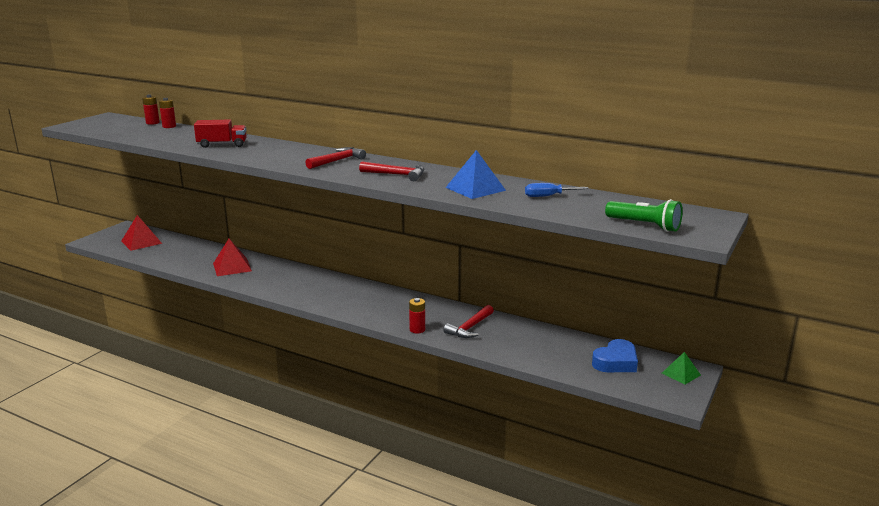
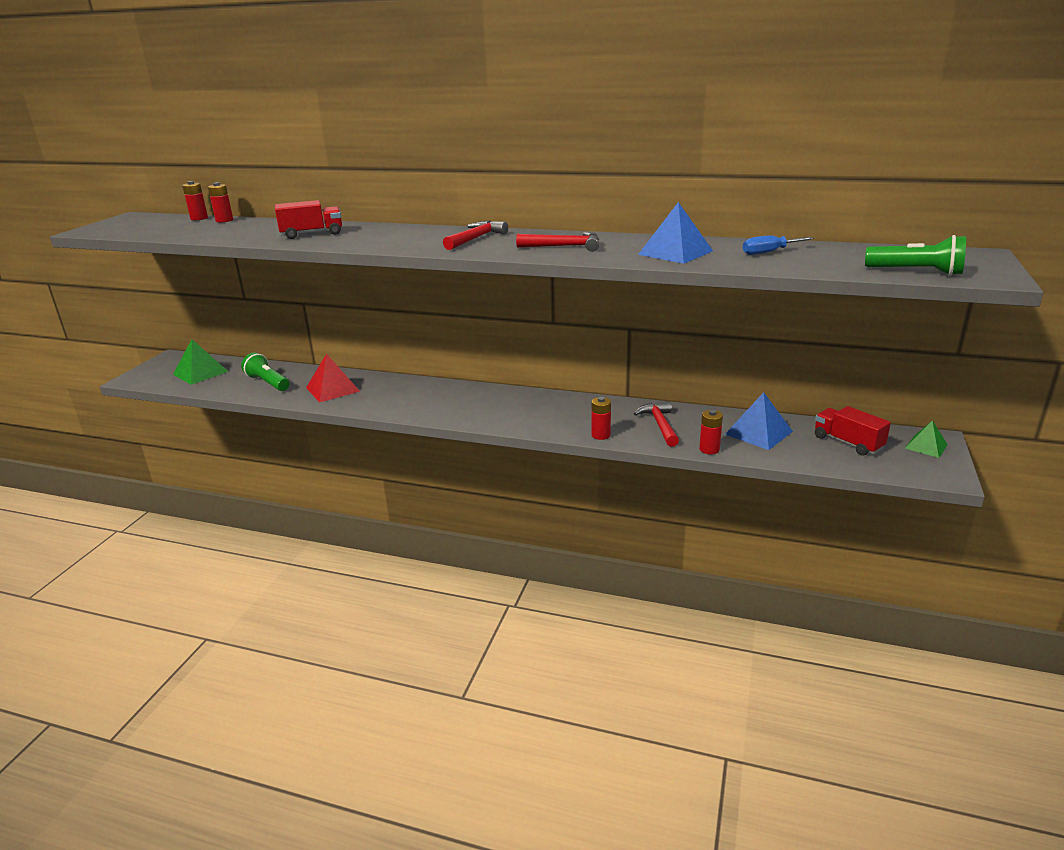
camera: 10 degrees left, 5 degrees up
(141, 242) = (200, 373): red pyramid -> green pyramid
(186, 256) = (267, 383): none -> green flashlight
(470, 327) = (660, 425): red hammer -> red hammer turned 150 degrees clockwise
(496, 352) = (709, 449): none -> red battery
(546, 344) = (758, 433): none -> blue pyramid
(616, 362) = (848, 443): blue heart -> red truck

